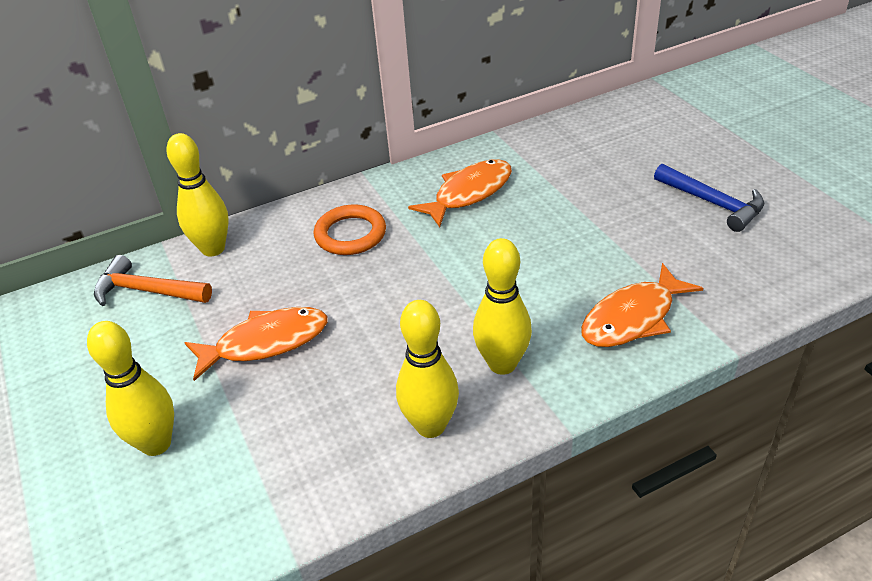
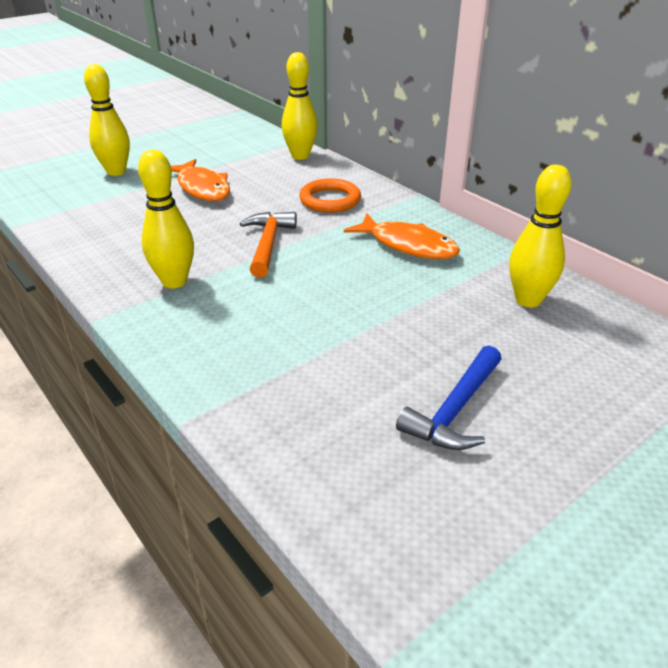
camera: 75 degrees right, 5 degrees down
(147, 291) = (253, 145): orange hammer -> orange hammer (268, 244)
(430, 426) = (112, 257): yellow bowling pin -> yellow bowling pin (528, 300)
(633, 317) = (234, 349): orange fish -> none

